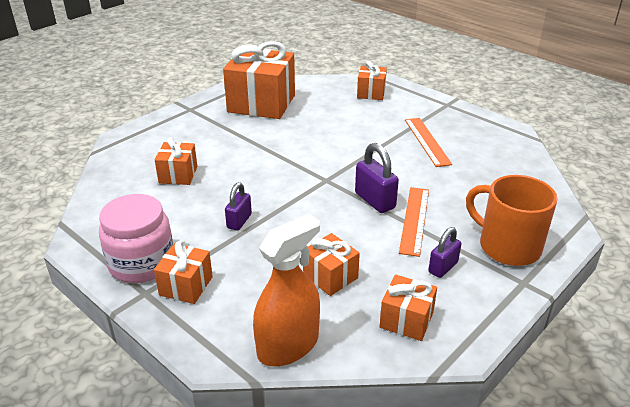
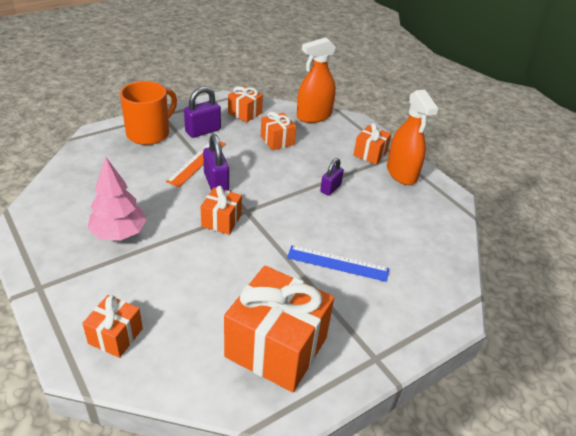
camera: 170 degrees left, 5 degrees up
(142, 263) = (401, 173): pink jar -> orange spray bottle
(178, 175) = (382, 246): orange gift -> orange gift (221, 221)
(222, 154) = (337, 263): none -> blue ruler
(427, 141) = (119, 233): orange ruler -> pink tree
(443, 267) = (203, 131): purple padlock -> purple padlock, size x1.50
(507, 246) = (149, 133): orange mug -> orange mug turned 105 degrees counterclockwise

